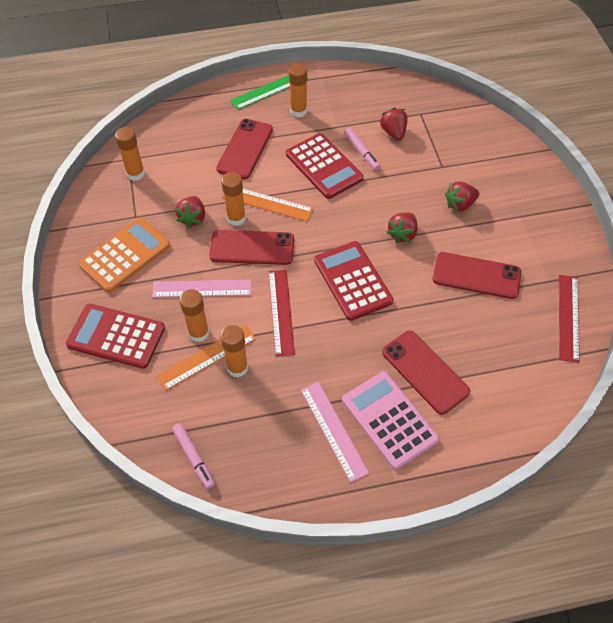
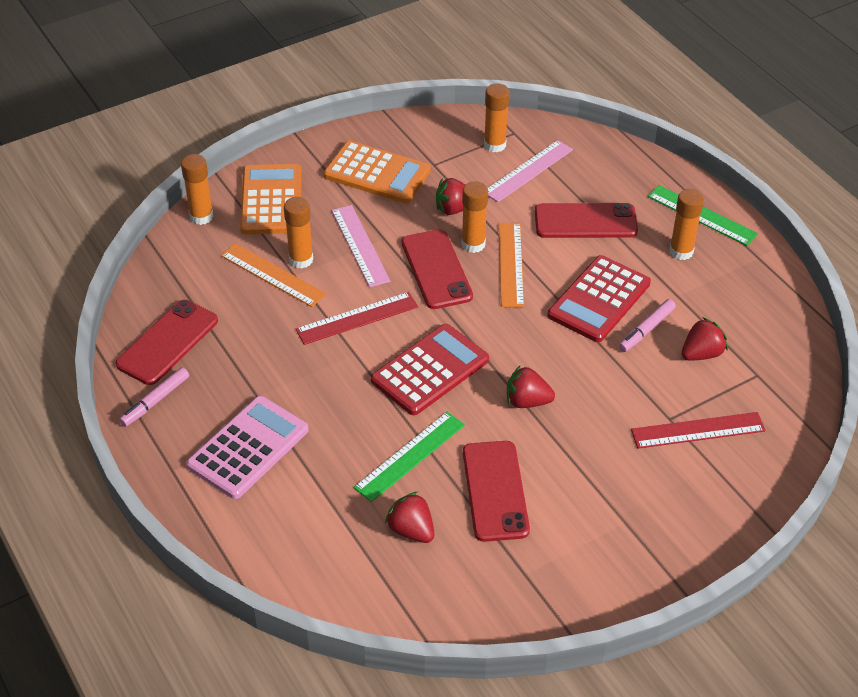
camera: 70 degrees right, 10 degrees down
(116, 336) = (271, 200): red calculator -> orange calculator
(194, 457) = (151, 300): pink marker -> pink marker (155, 401)
(237, 368) = (269, 302): orange glue stick -> orange glue stick (201, 216)
(333, 430) = (218, 402): pink ruler -> pink ruler (528, 171)
(425, 372) = (325, 467): red phone -> red phone (167, 342)
(430, 316) = (410, 456): none -> green ruler
(460, 204) = (610, 451): red strawberry -> red strawberry (411, 530)
(568, 317) = (471, 604): red ruler -> red ruler (698, 430)

